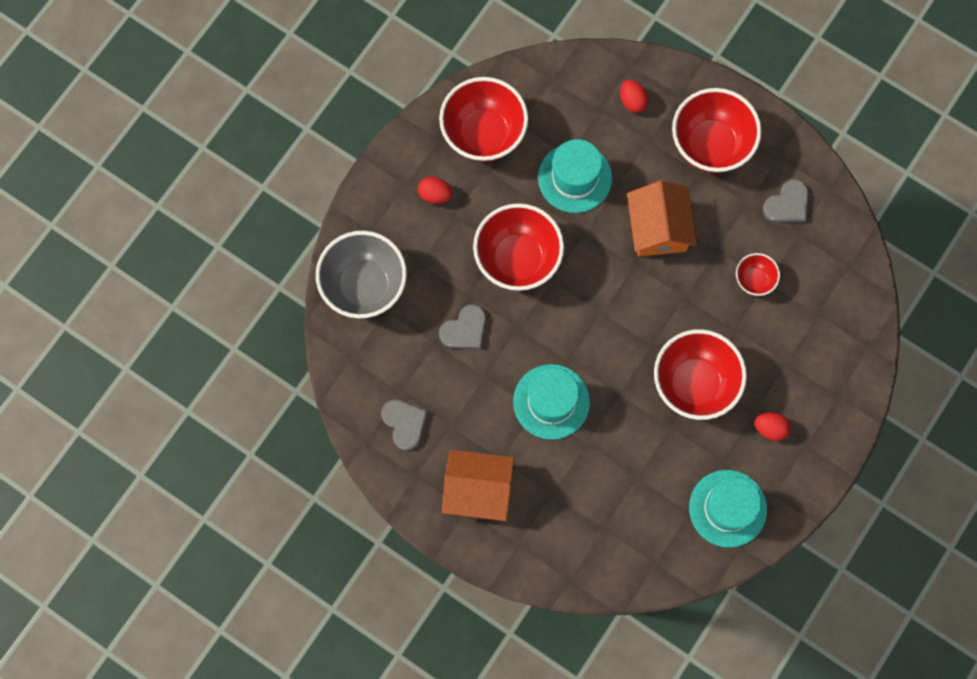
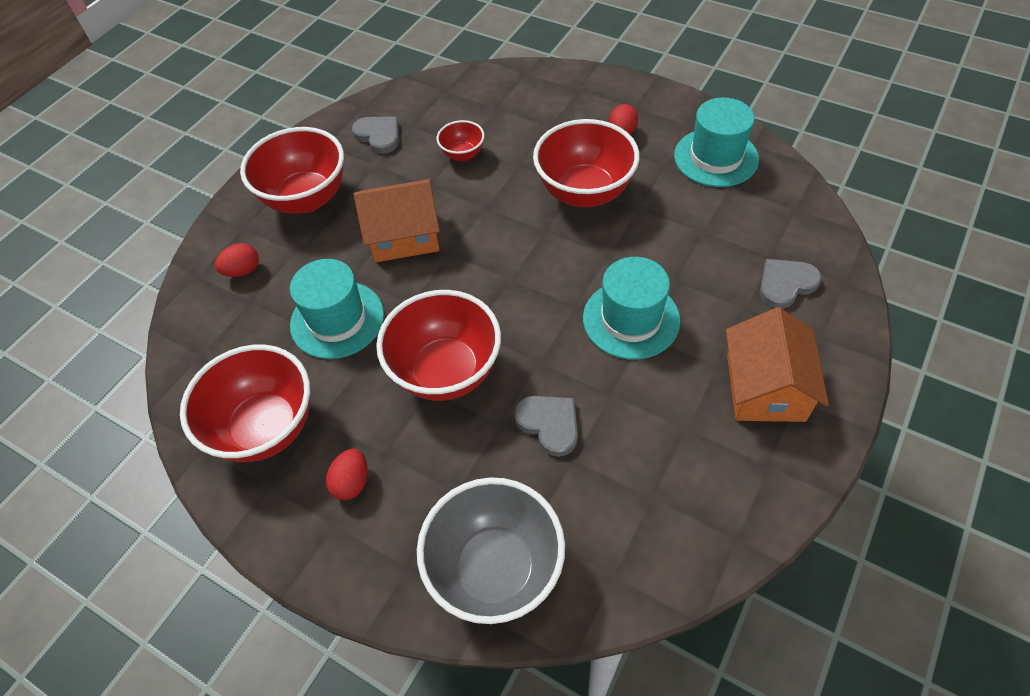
camera: 90 degrees left, 20 degrees down
(404, 423) = (697, 488): grey heart -> grey heart (786, 284)

